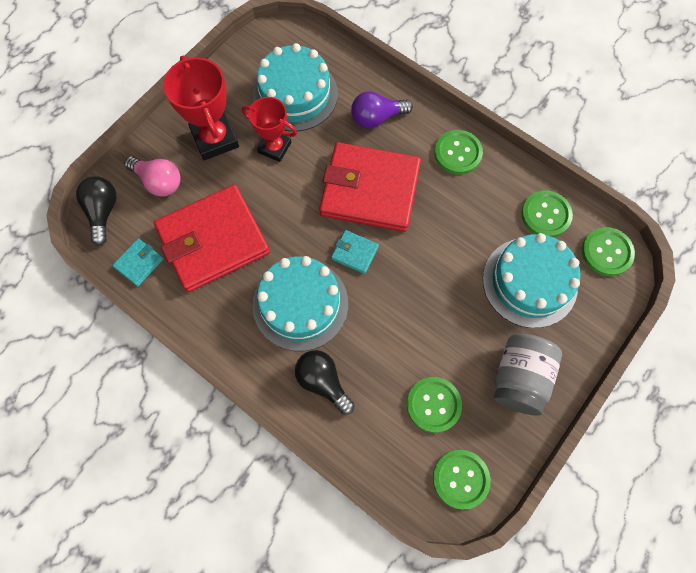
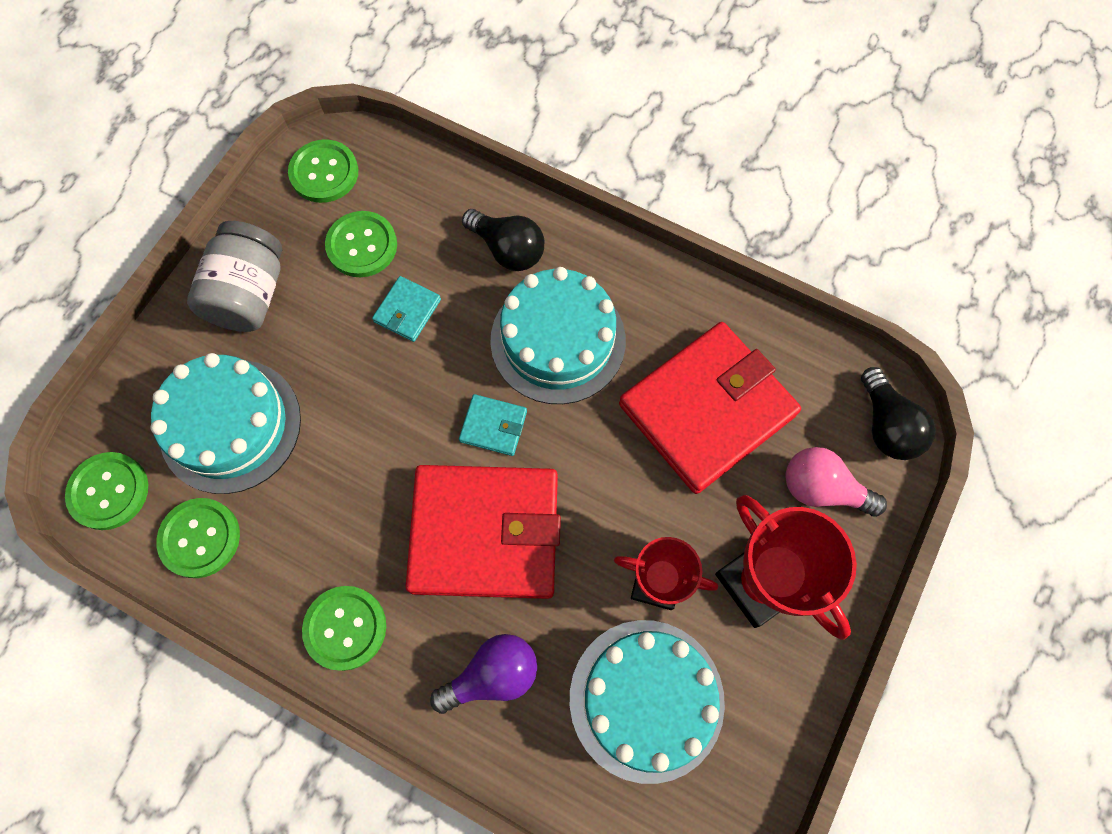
camera: 170 degrees right, 0 degrees up
(139, 263) = (801, 359): turquoise wallet -> turquoise wallet (407, 311)

